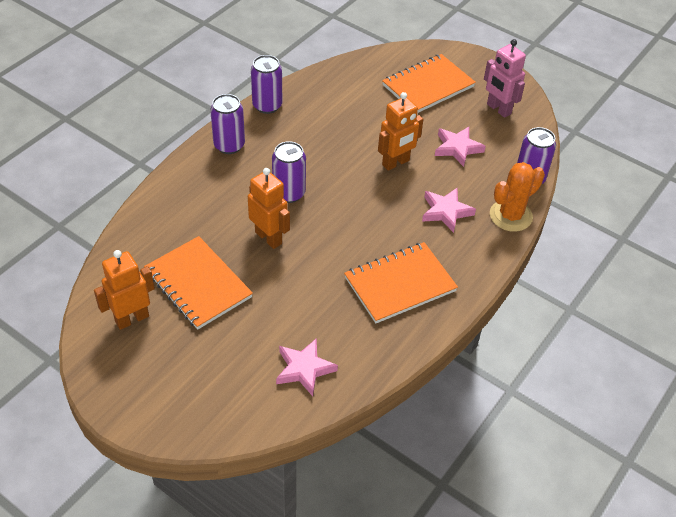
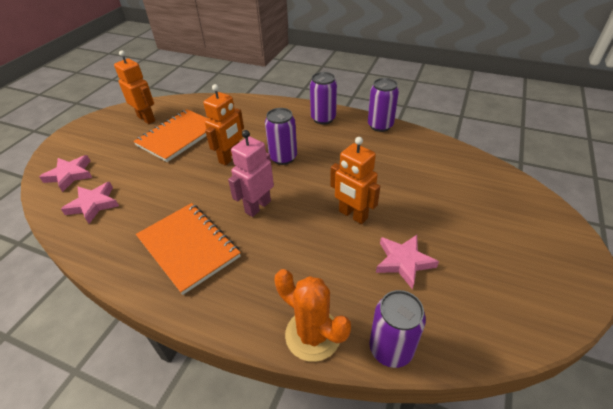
camera: 80 degrees right, 5 degrees down
(428, 86) = (489, 219): orange notebook -> none
(446, 212) = (298, 267): pink star -> pink star (70, 175)
(498, 109) = (502, 293): pink robot -> pink robot (257, 206)

